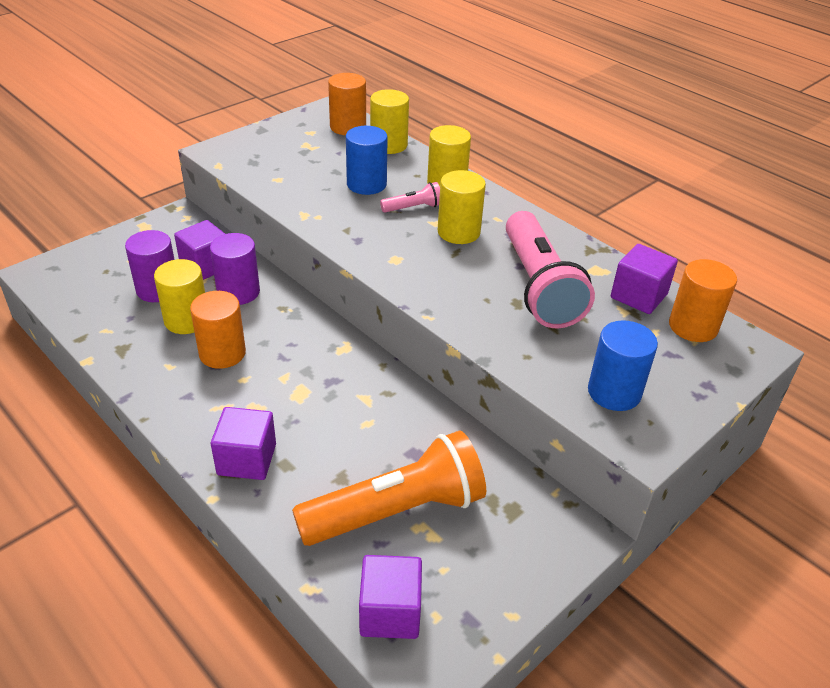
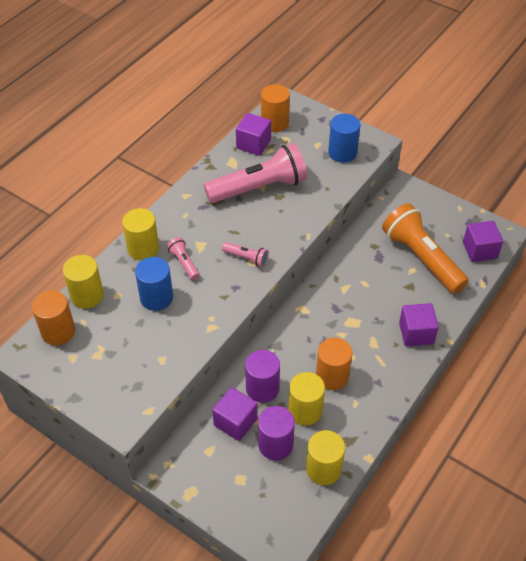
camera: 100 degrees left, 10 degrees up
(403, 255) = (246, 258): none -> pink flashlight
(458, 232) = (209, 233): yellow cylinder -> yellow cylinder (323, 469)

